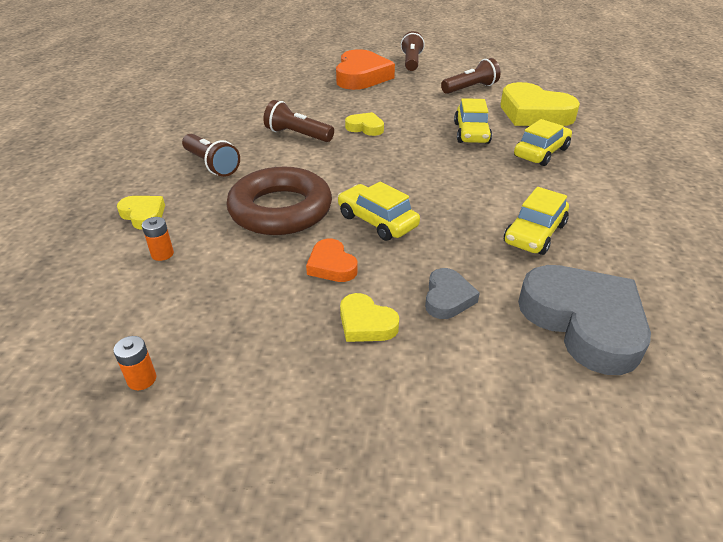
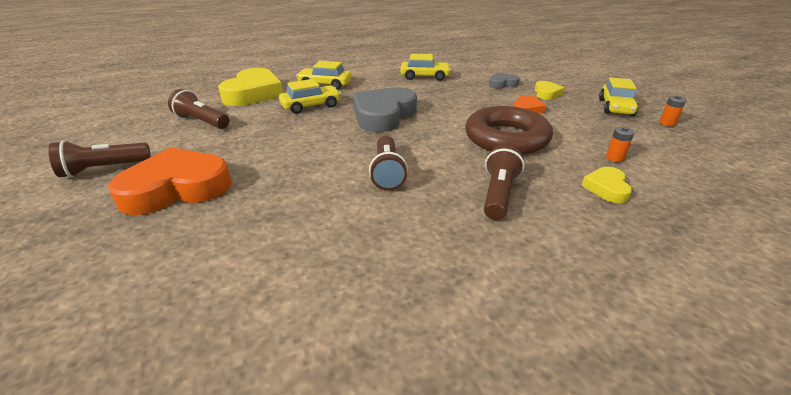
camera: 120 degrees left, 5 degrees down
(365, 128) = (338, 145): yellow heart -> none
(377, 221) = (470, 108): yellow car -> yellow car (615, 107)
(583, 322) = (475, 65): grey heart -> grey heart (383, 115)

